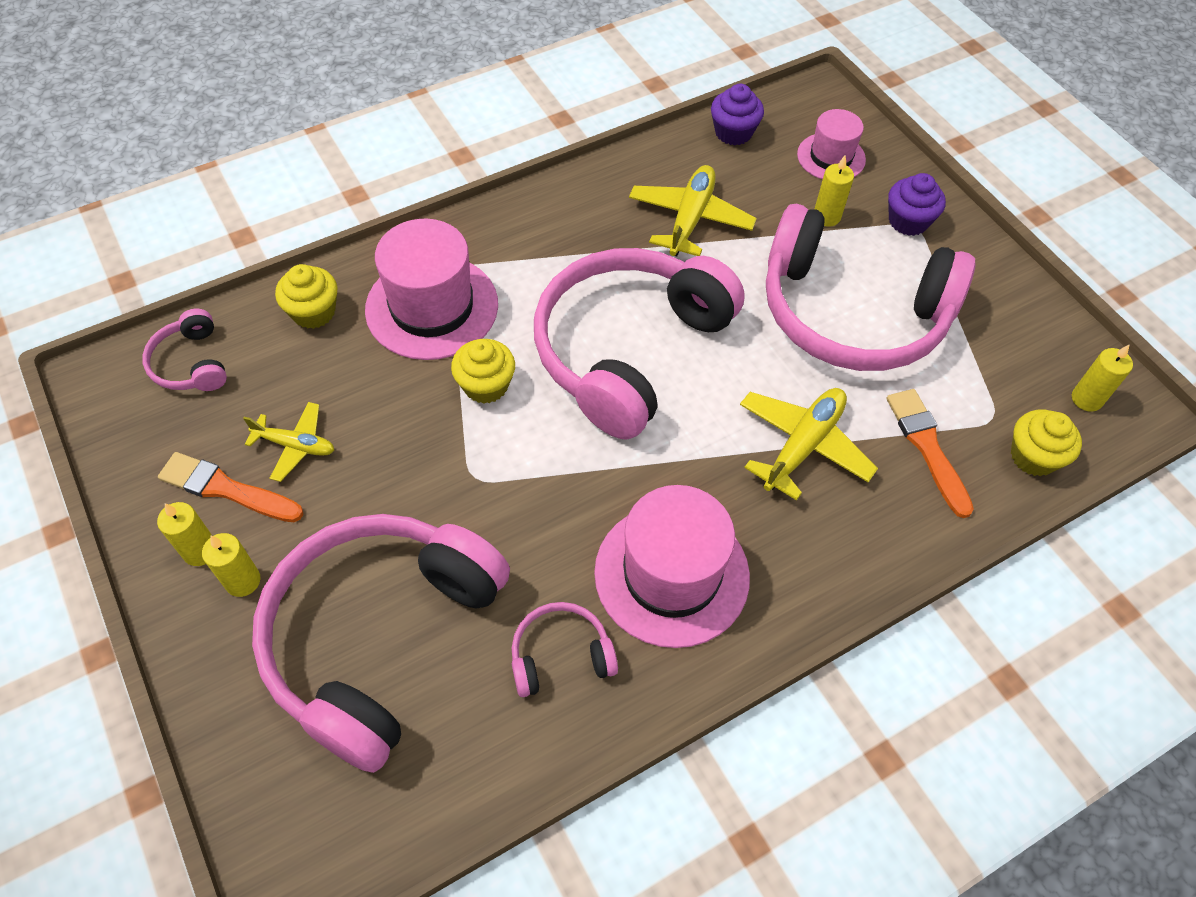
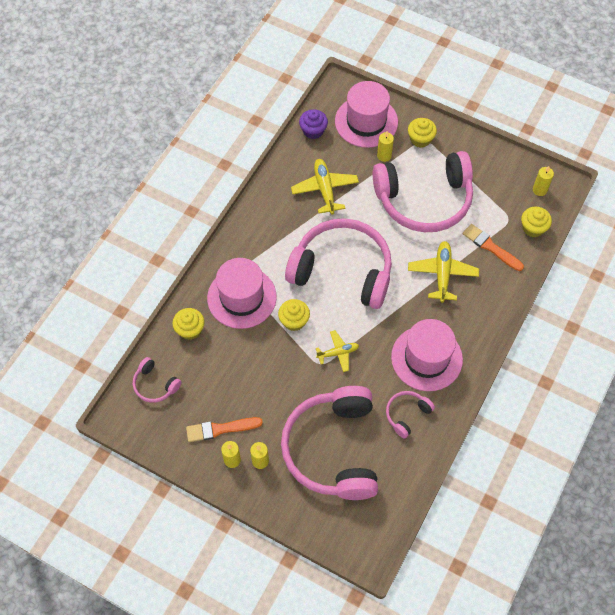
camera: 30 degrees left, 5 degrees up
(295, 445) = (234, 394): yellow plane -> yellow plane (338, 353)
(628, 350) = (342, 270): pink headphones -> pink headphones turned 105 degrees clockwise
(831, 157) = (366, 121): pink hat -> pink hat, size x1.73
(908, 221) = (420, 139): purple cupcake -> yellow cupcake

